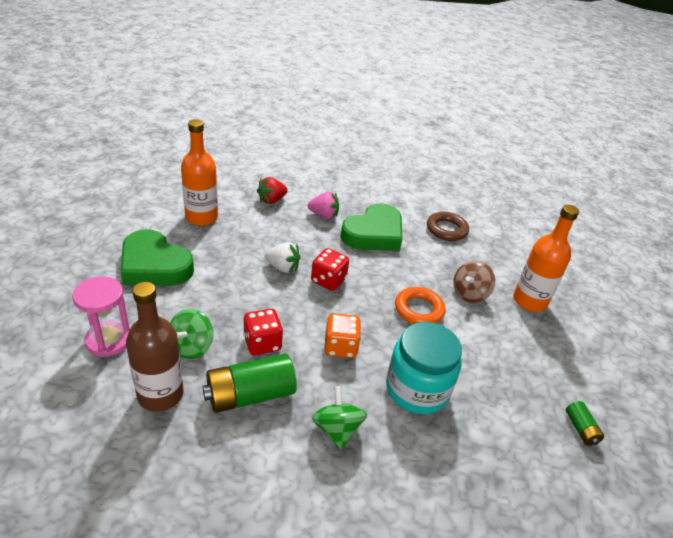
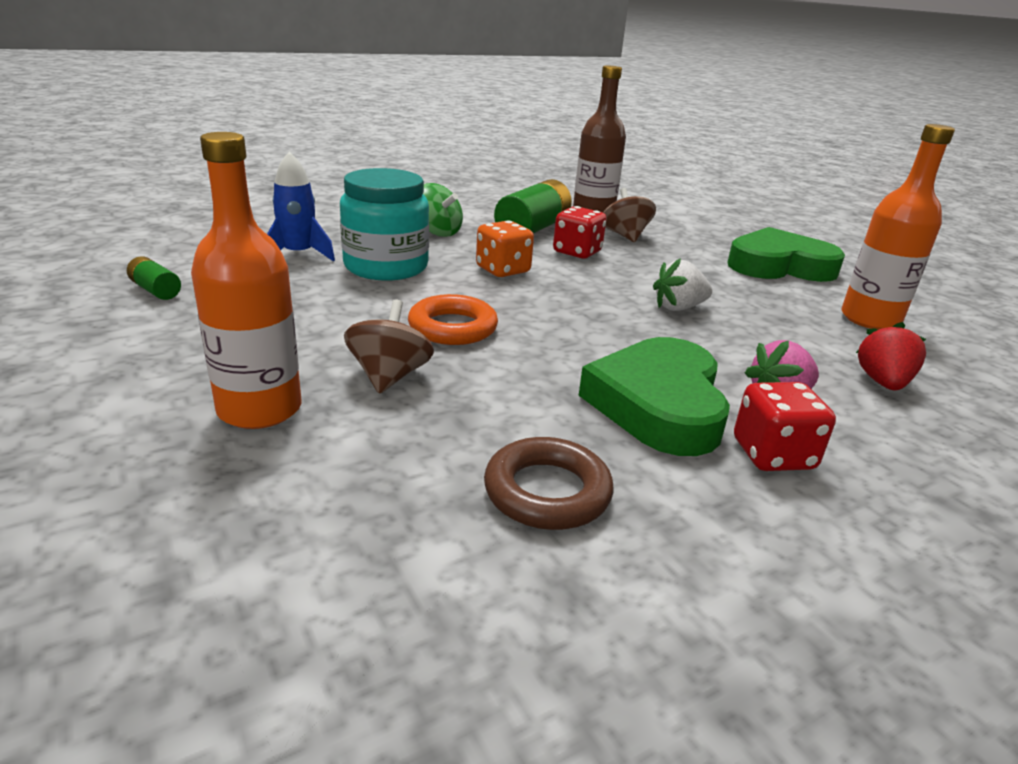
camera: 145 degrees right, 10 degrees down
(108, 340) = (684, 223): pink hourglass -> none
(191, 347) = (625, 236): green spinning top -> brown spinning top
(328, 280) = (608, 315): red dice -> red dice (773, 455)
(473, 440) = (298, 255): none -> blue rocket

